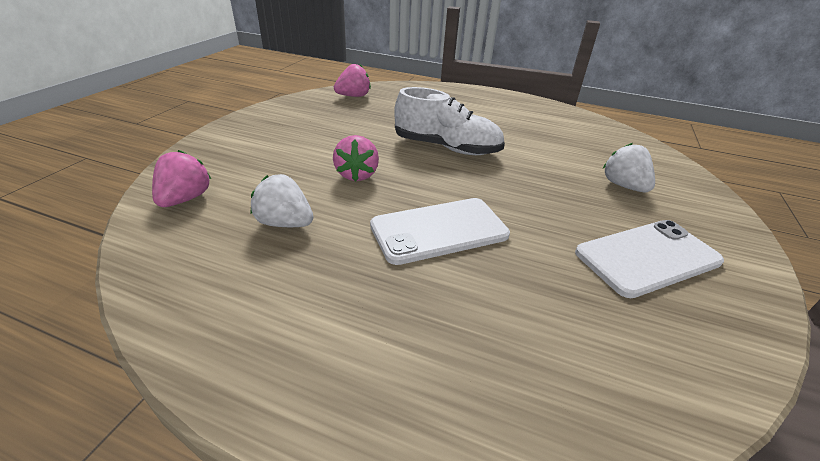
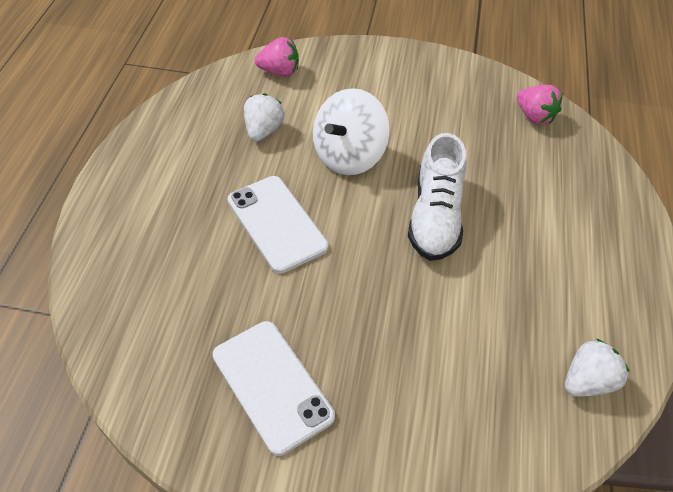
camera: 80 degrees right, 15 degrees up
(357, 174) = (349, 156): pink strawberry -> white spinning top
(623, 186) = (411, 393): white strawberry -> white strawberry (587, 381)

